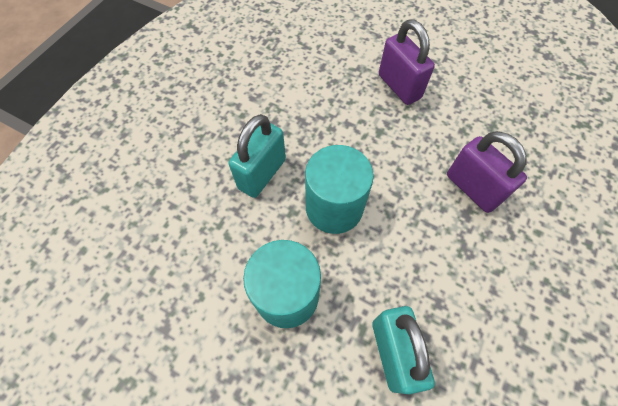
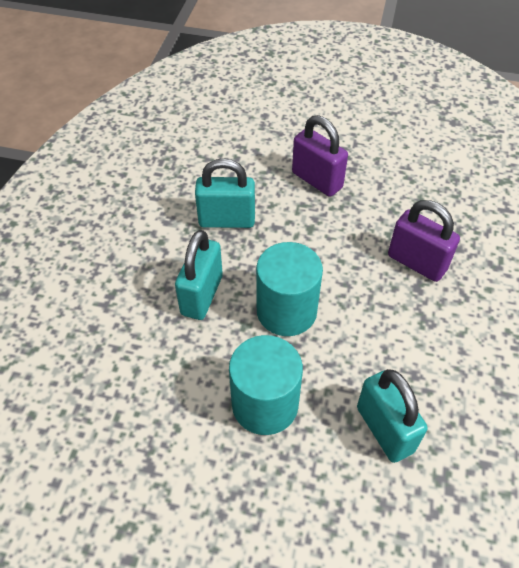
camera: 15 degrees left, 10 degrees down
(306, 107) = (227, 220): none -> turquoise padlock

